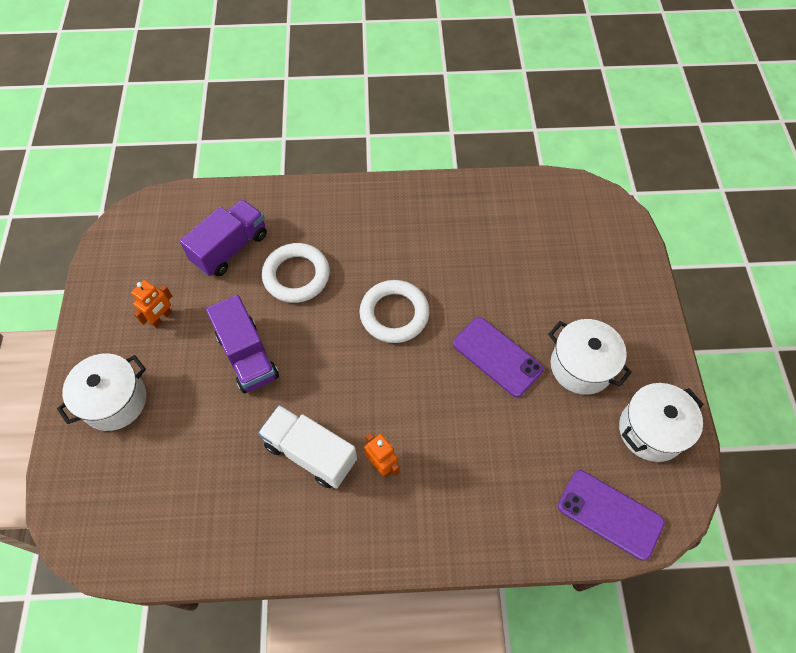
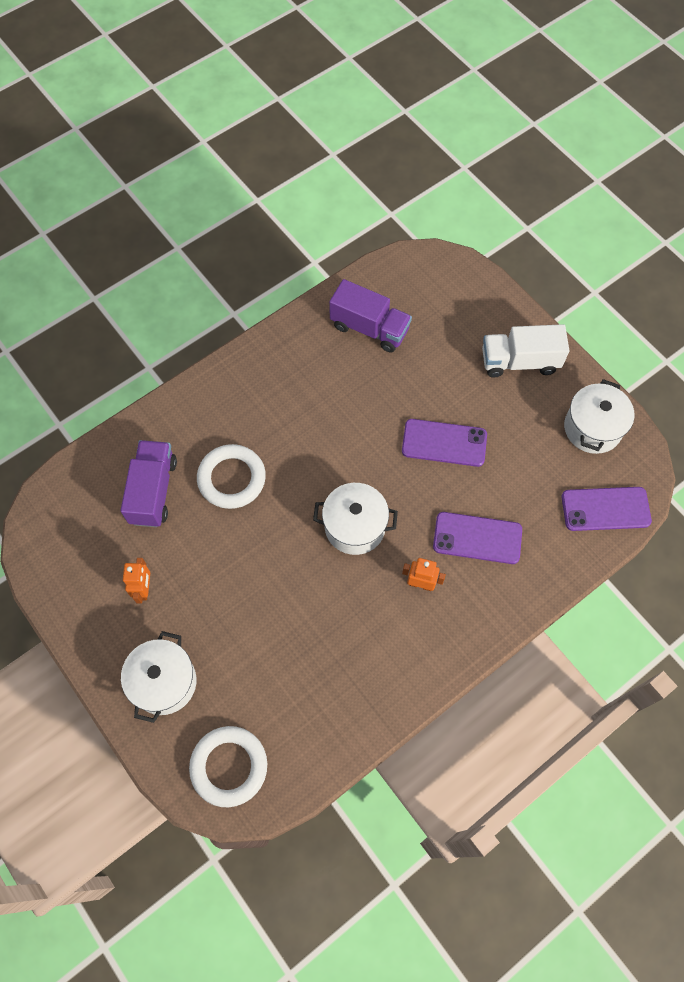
camera: 35 degrees left, 5 degrees up
(247, 356) = (246, 571): purple truck -> purple truck (369, 328)
(310, 453) = (359, 613): white truck -> white truck (519, 361)
(394, 314) = (339, 459): white ring -> white ring (229, 766)
(464, 458) = (477, 538): none -> purple phone
(581, 366) = (511, 410): white pot -> white pot (355, 526)

